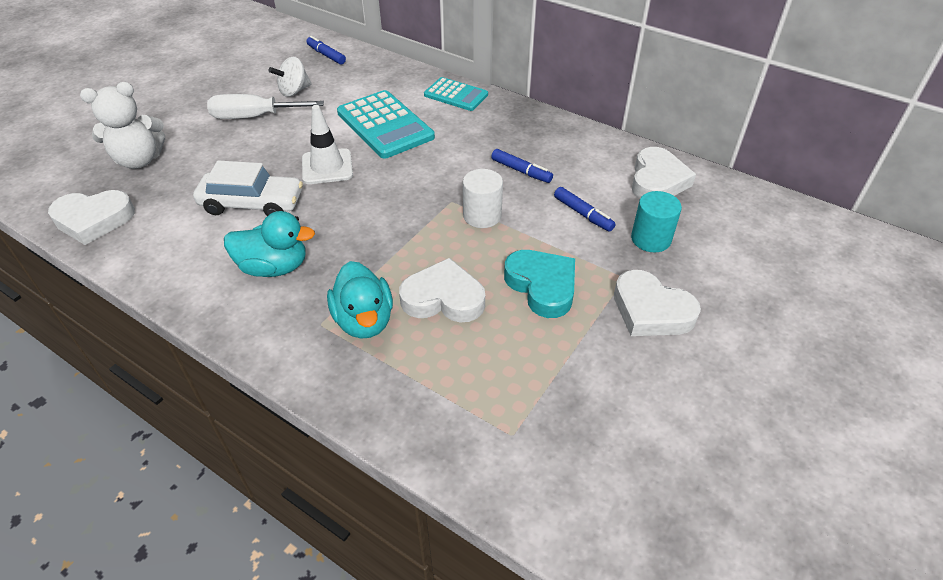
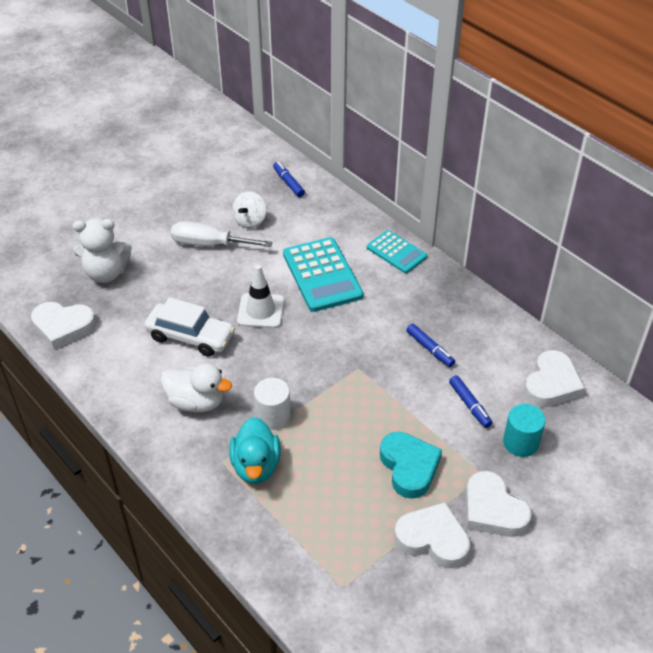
camera: 15 degrees right, 0 degrees up
(274, 267) = (196, 402): turquoise duck -> white duck
(294, 91) = (250, 221): white spinning top -> white spinning top turned 45 degrees counterclockwise
(443, 298) = (324, 460): white heart -> white heart (432, 539)
(482, 215) = (380, 388): white cylinder -> white cylinder (273, 416)

